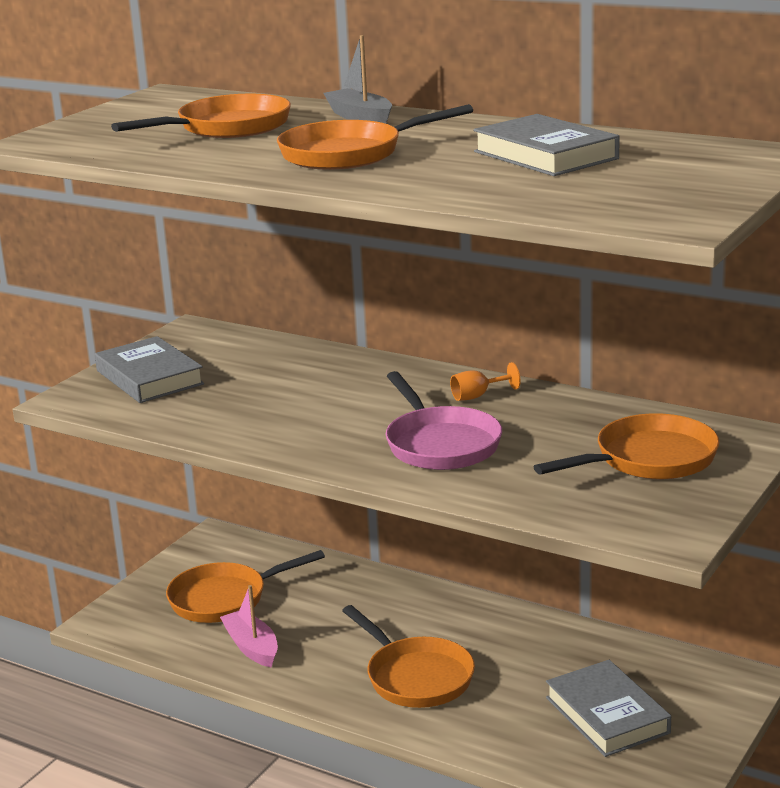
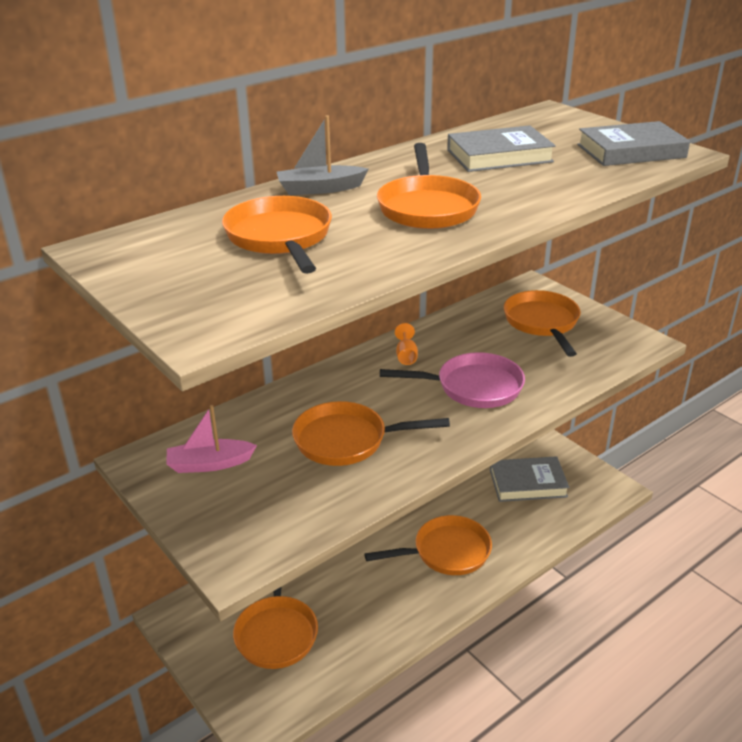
camera: 70 degrees left, 10 degrees up
(149, 377) = (229, 504): grey book -> grey book (631, 151)
(252, 647) = (359, 631): pink boat -> pink boat (210, 464)
(282, 402) = (347, 440): none -> orange pan

